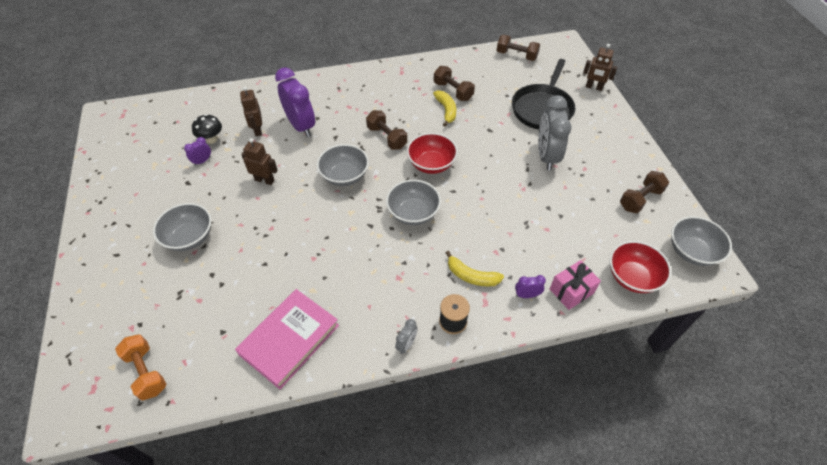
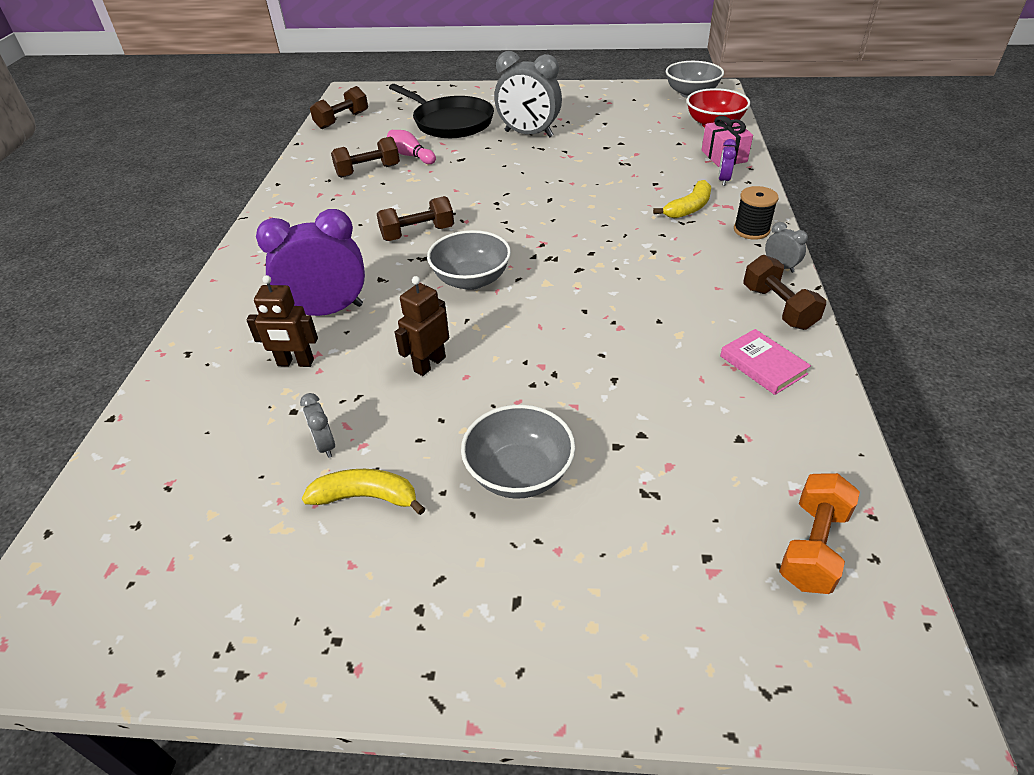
camera: 70 degrees left, 10 degrees down
(146, 372) = (812, 546): orange dumbbell -> orange dumbbell turned 45 degrees counterclockwise
(202, 161) = (325, 445): purple clock -> grey clock
(211, 139) = (271, 428): black mushroom -> none
(289, 340) = (763, 365): pink book -> pink book, size x0.55
(413, 213) = (573, 232): grey bowl -> none
(431, 164) = (493, 207): red bowl -> none
(446, 110) = (401, 181): yellow banana -> yellow banana (366, 497)
(482, 104) = (411, 156): none -> pink bowling pin
(593, 87) = (440, 90): brown robot -> none
(640, 199) = (617, 101): brown dumbbell -> brown dumbbell (778, 308)

